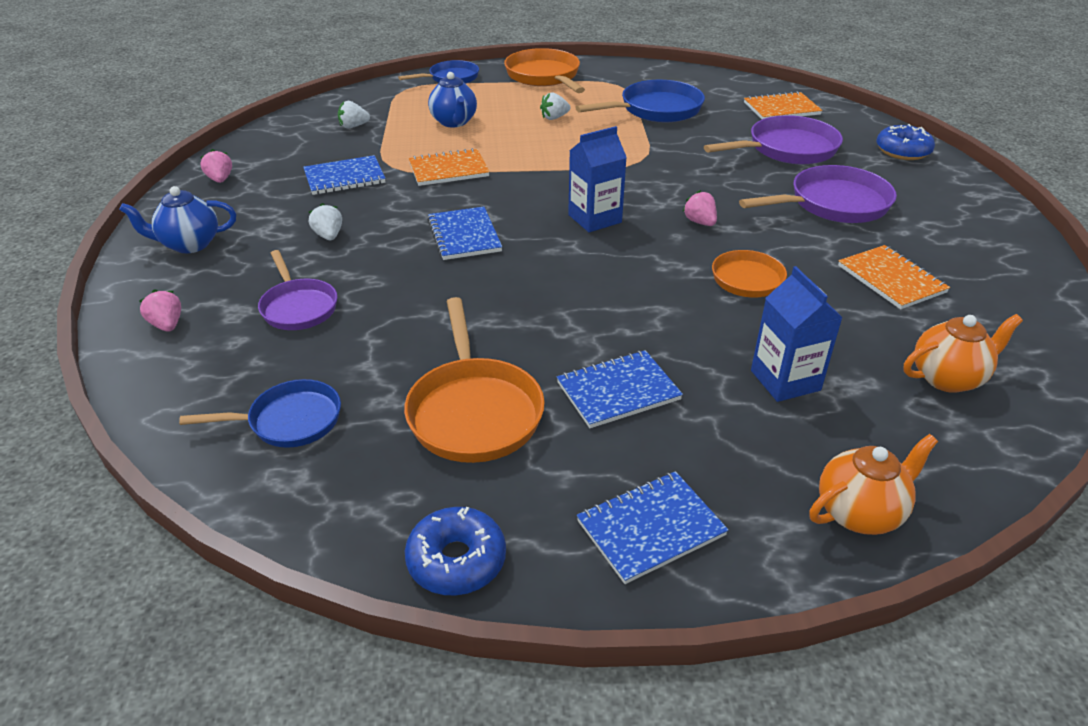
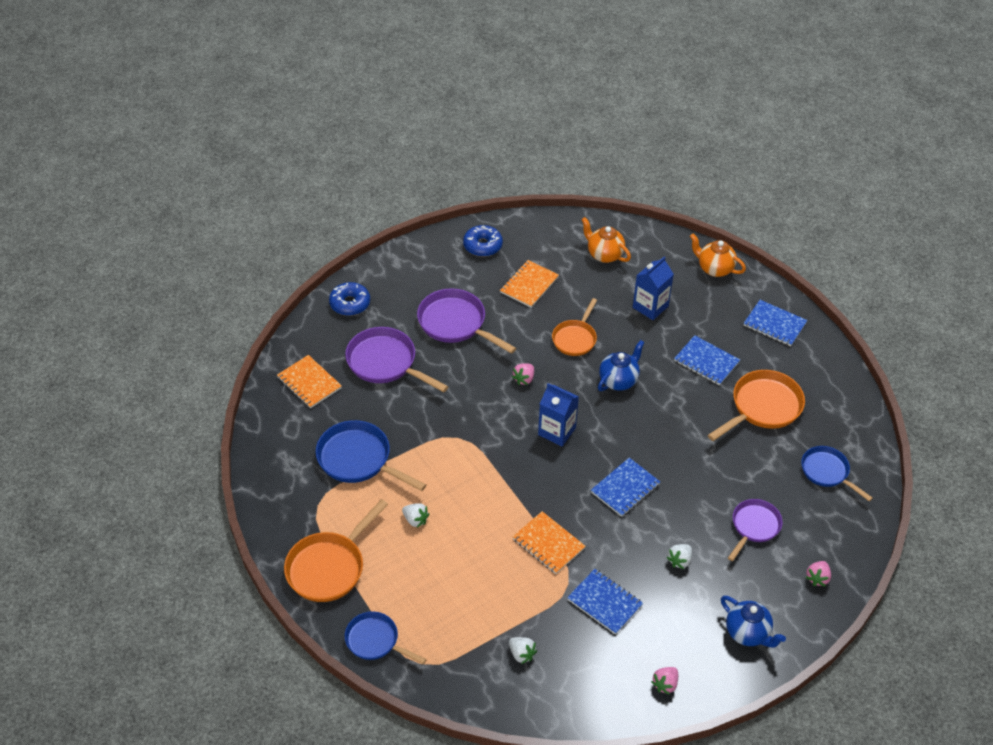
camera: 120 degrees left, 10 degrees up
(454, 122) = (467, 585): blue teapot -> blue teapot (618, 380)
(456, 560) = (839, 373): blue donut -> blue donut (482, 245)

